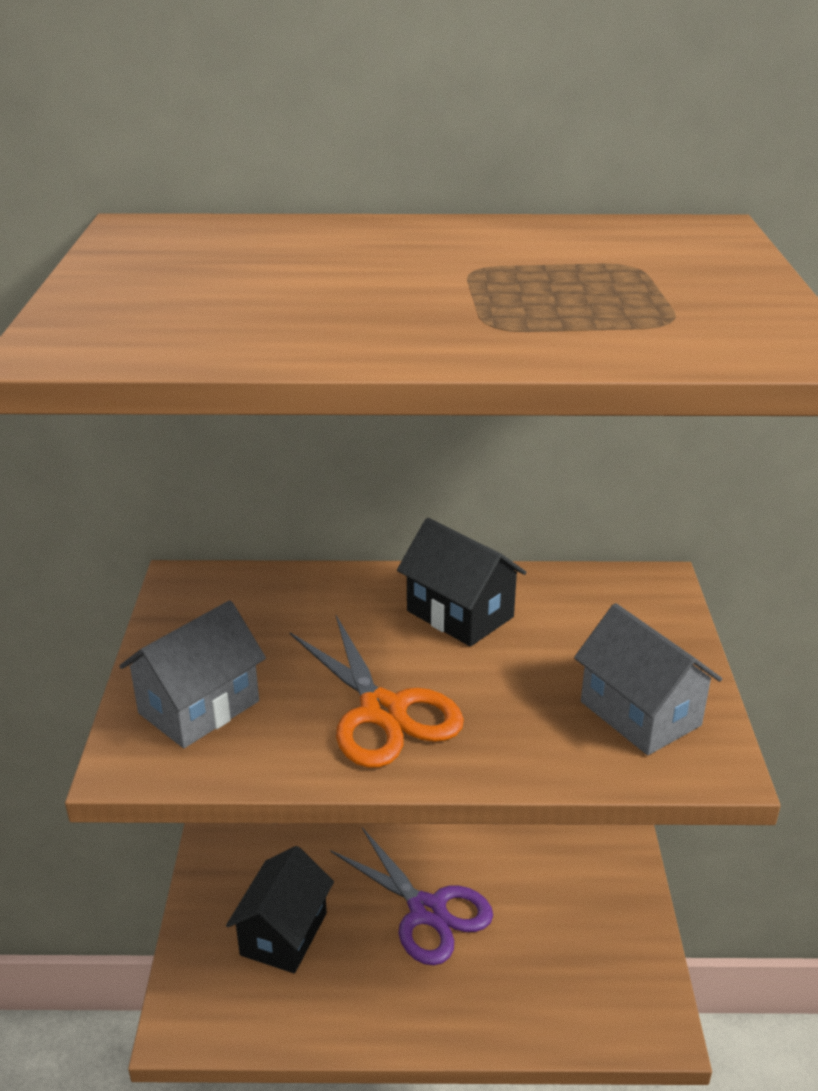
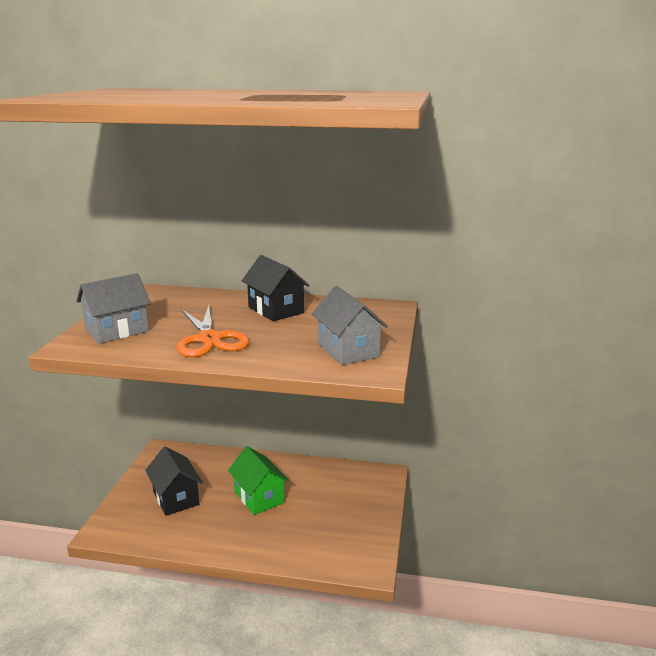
camera: 10 degrees right, 10 degrees down
(283, 934) = (176, 498): black house -> black house turned 60 degrees counterclockwise
(427, 911) = (259, 497): purple scissors -> green house

